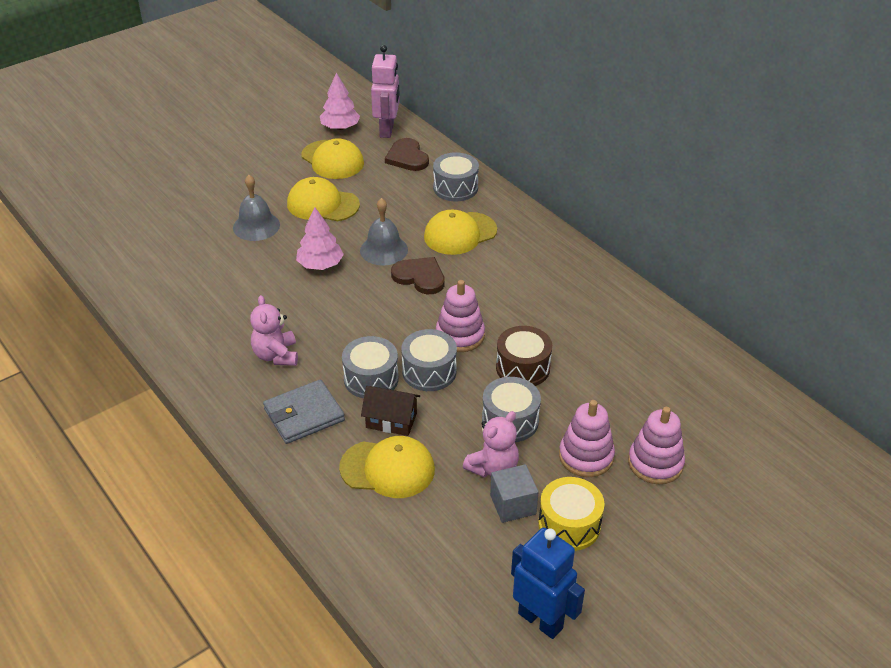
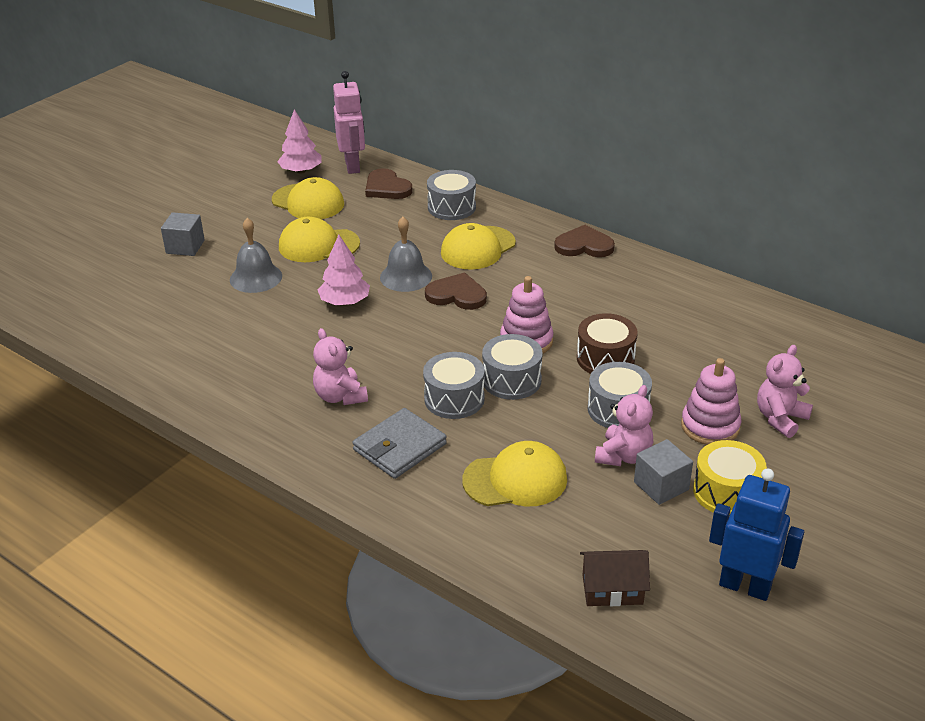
camera: 15 degrees left, 5 degrees down
(211, 185) = (185, 247): none -> grey cube
(391, 420) = (496, 433): brown house -> brown house (612, 589)
(557, 249) = (584, 245): none -> brown heart
(655, 463) = (780, 418): pink stacking toy -> pink teddy bear

